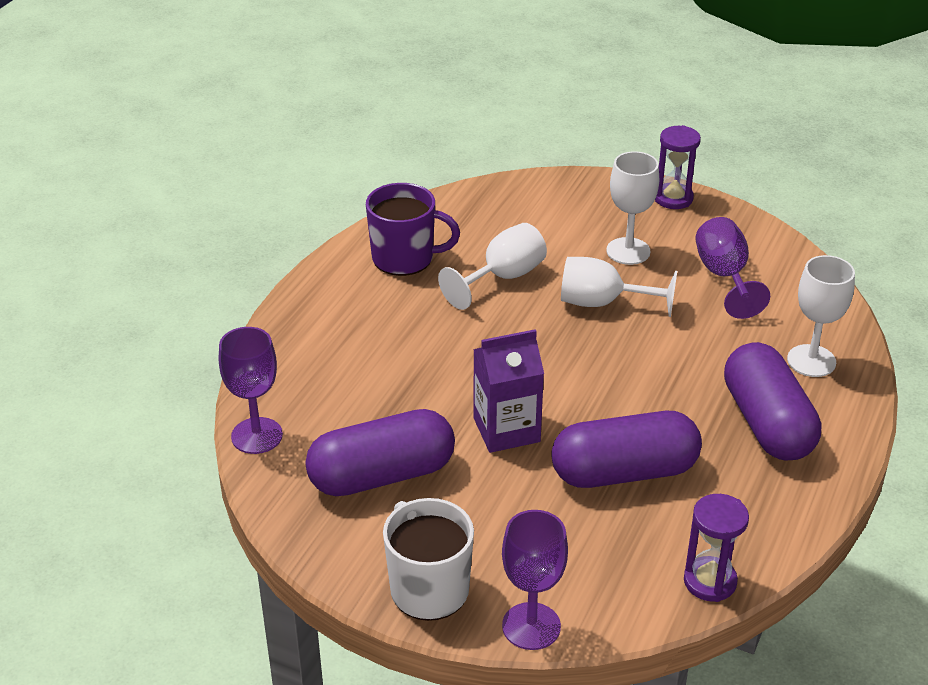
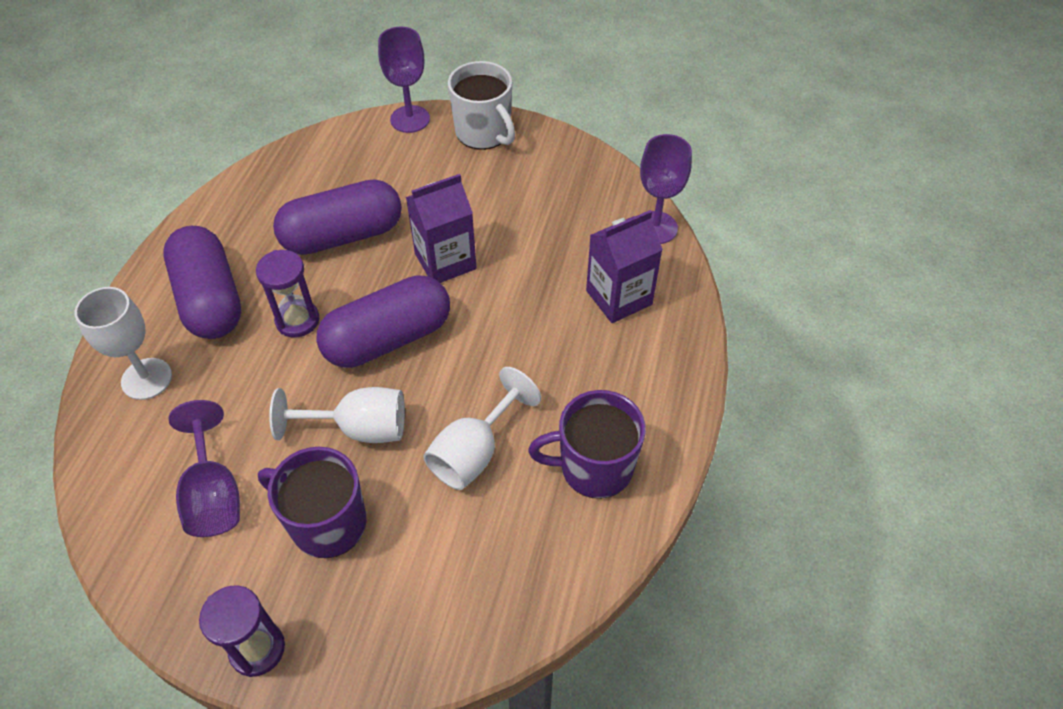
camera: 170 degrees right, 15 degrees up
(330, 373) = (619, 297): none -> purple carton
(382, 475) = (540, 207): purple capsule -> purple capsule (388, 338)
(628, 251) = (327, 523): white goblet -> purple mug
(710, 581) = (284, 161): purple hourglass -> purple hourglass (297, 320)

